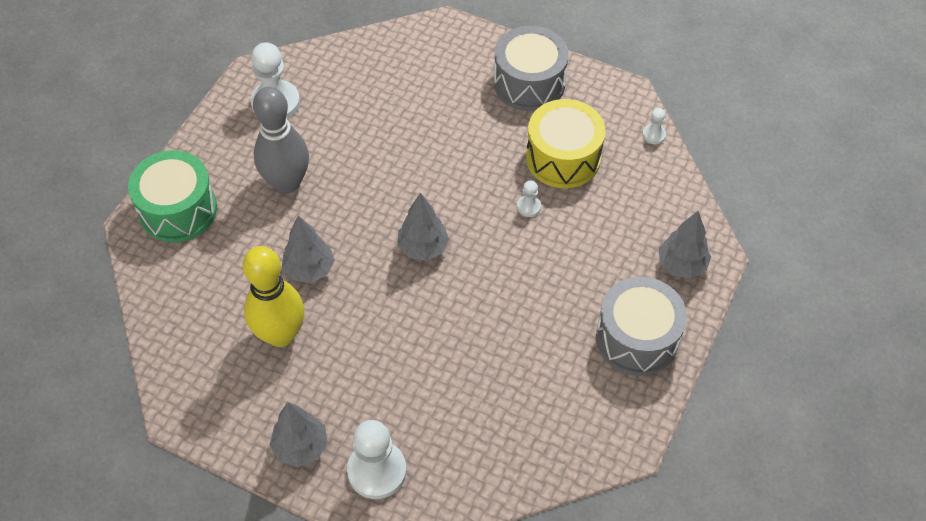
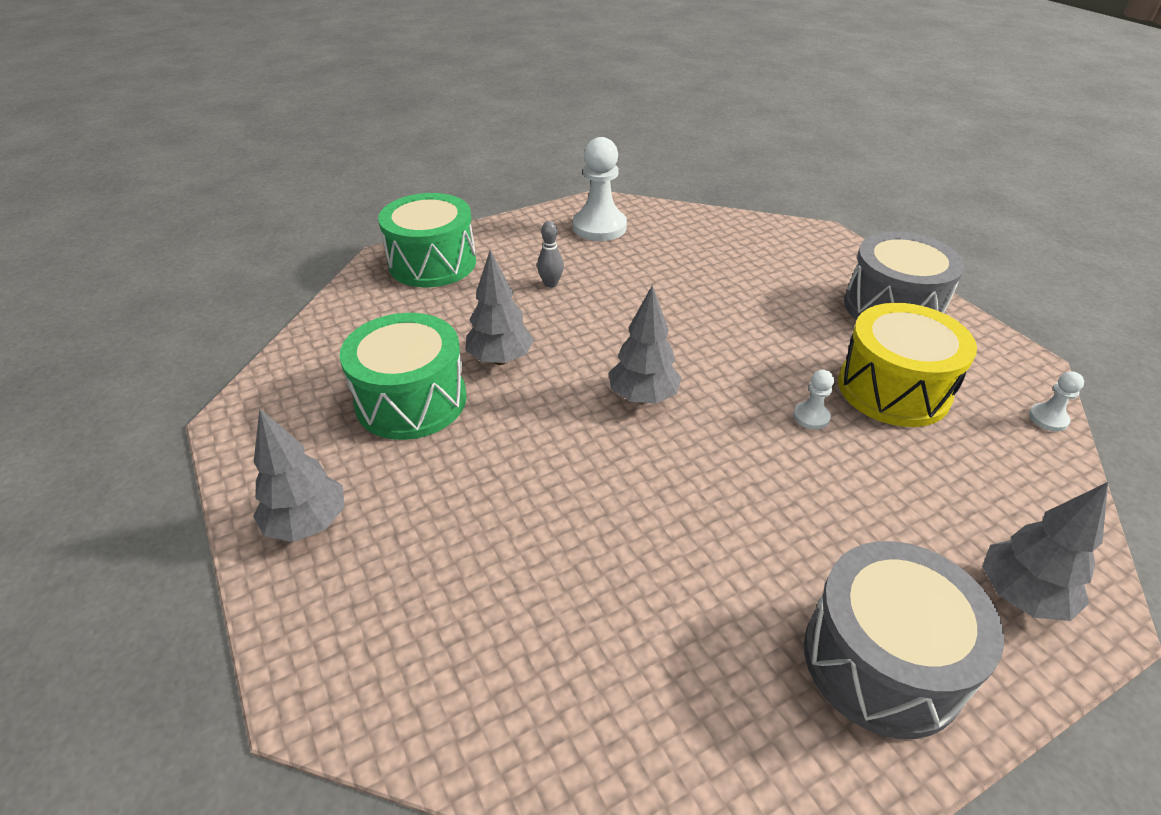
camera: 35 degrees right, 15 degrees down
(280, 334) = (411, 400): yellow bowling pin -> green drum
(287, 183) = (551, 284): grey bowling pin -> grey bowling pin, size x0.41
(377, 471) = (358, 610): white pawn -> none

